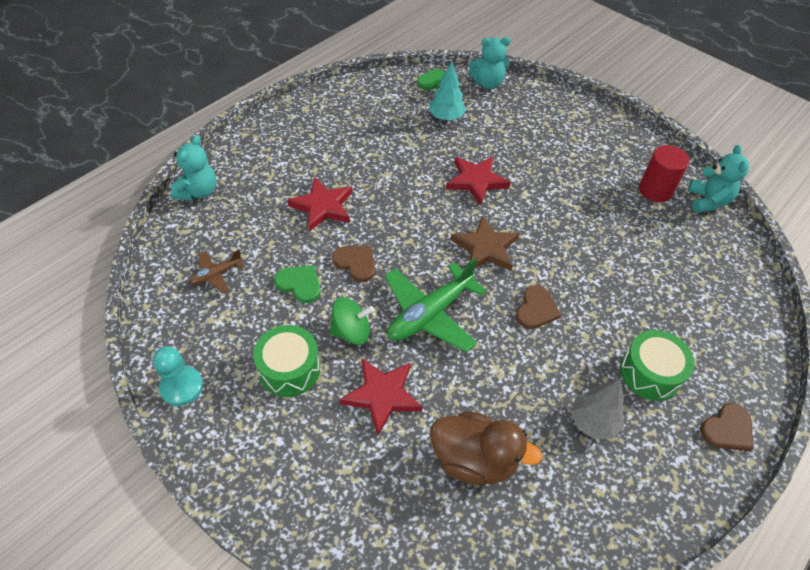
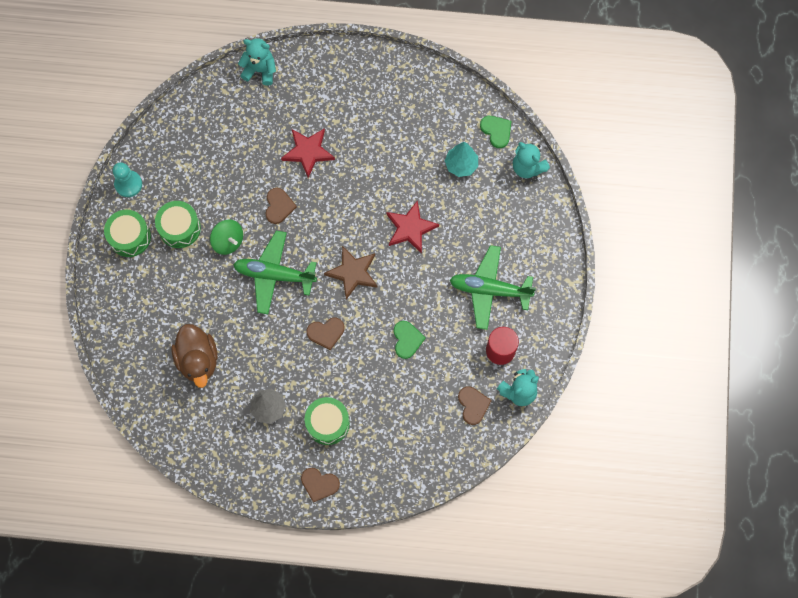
camera: 55 degrees right, 20 degrees up
(198, 191) = (260, 70): turquoise teddy bear -> turquoise teddy bear turned 150 degrees counterclockwise
(216, 275) = (208, 137): brown plane -> none
(247, 430) = (130, 237): none -> green drum
(300, 284) = (238, 187): green heart -> green heart (407, 340)
(382, 395) = (200, 288): red star -> none
(586, 164) = (489, 290): none -> green plane
(703, 240) = (473, 405): none -> brown heart

